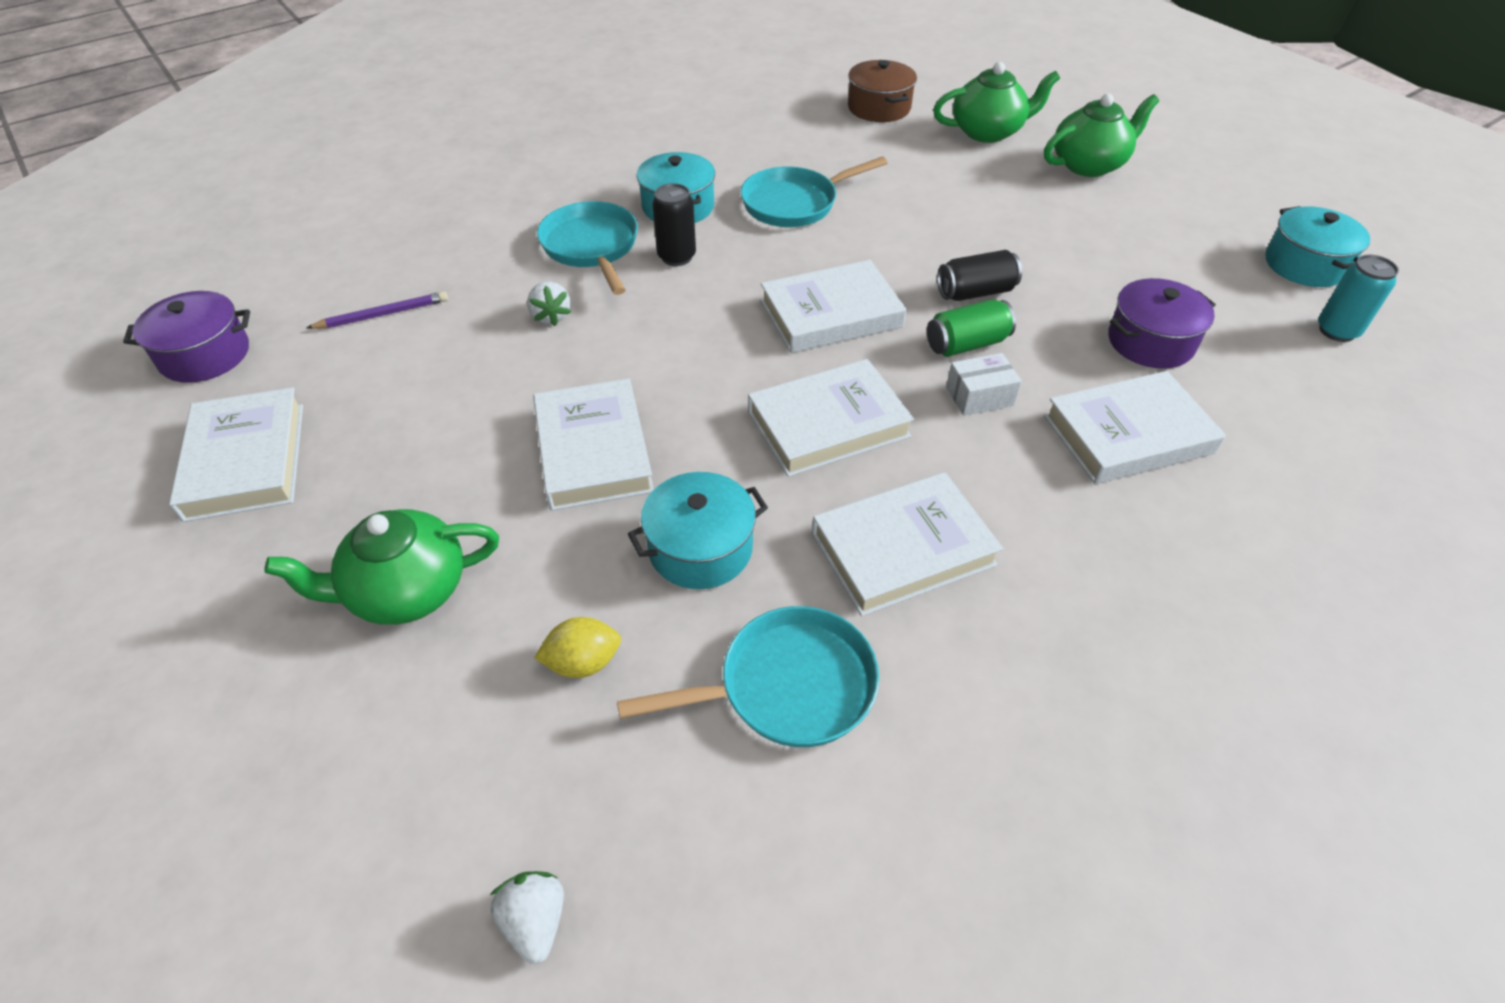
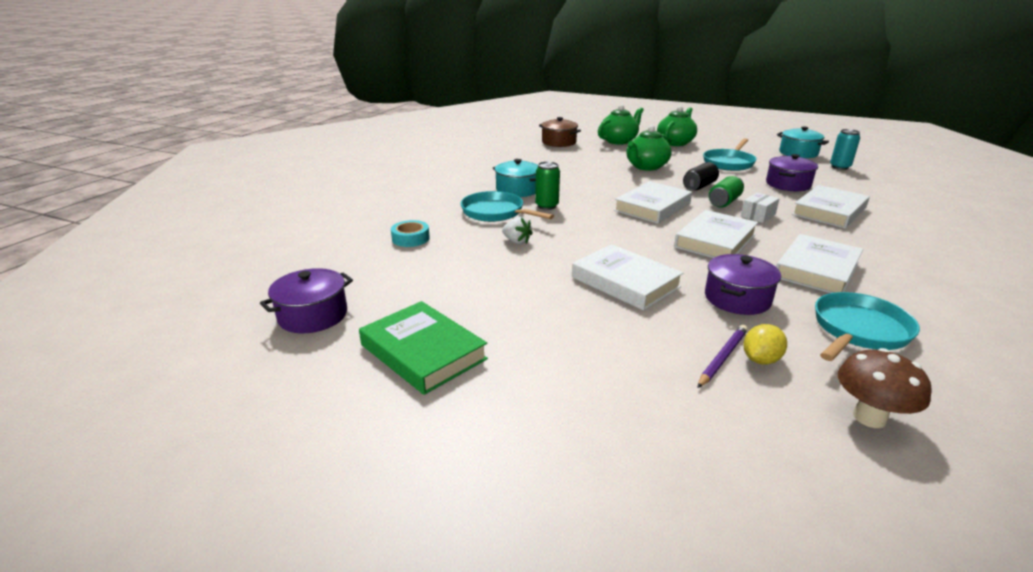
camera: 30 degrees left, 20 degrees down
(246, 460) = (423, 352): white book -> green book
(383, 314) = (413, 266): purple pencil -> purple pencil (722, 357)
(406, 591) = (621, 369): green teapot -> green teapot (646, 167)
(433, 261) = (410, 238): none -> turquoise tape
(535, 921) = (923, 470): white strawberry -> none
(586, 818) = (869, 417): none -> brown mushroom
(676, 257) = (546, 206): black can -> green can
(700, 548) = (737, 299): turquoise pot -> purple pot
(795, 203) = (573, 177): turquoise pan -> turquoise pan (729, 163)

